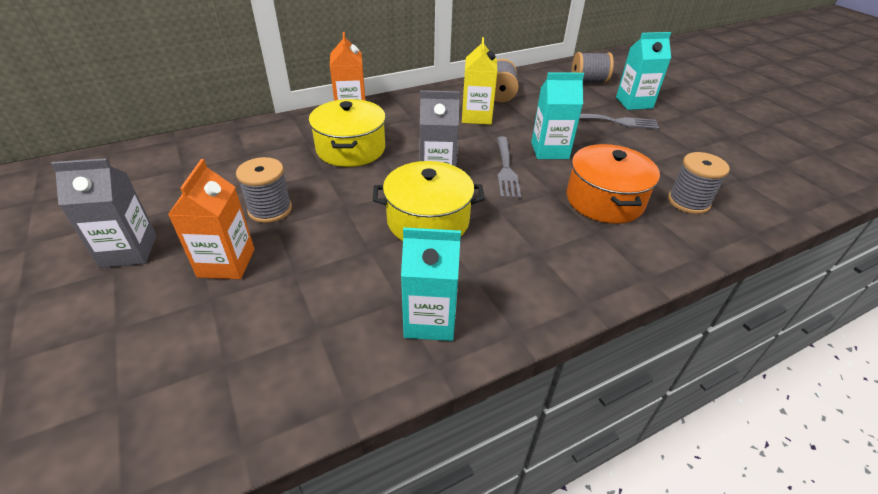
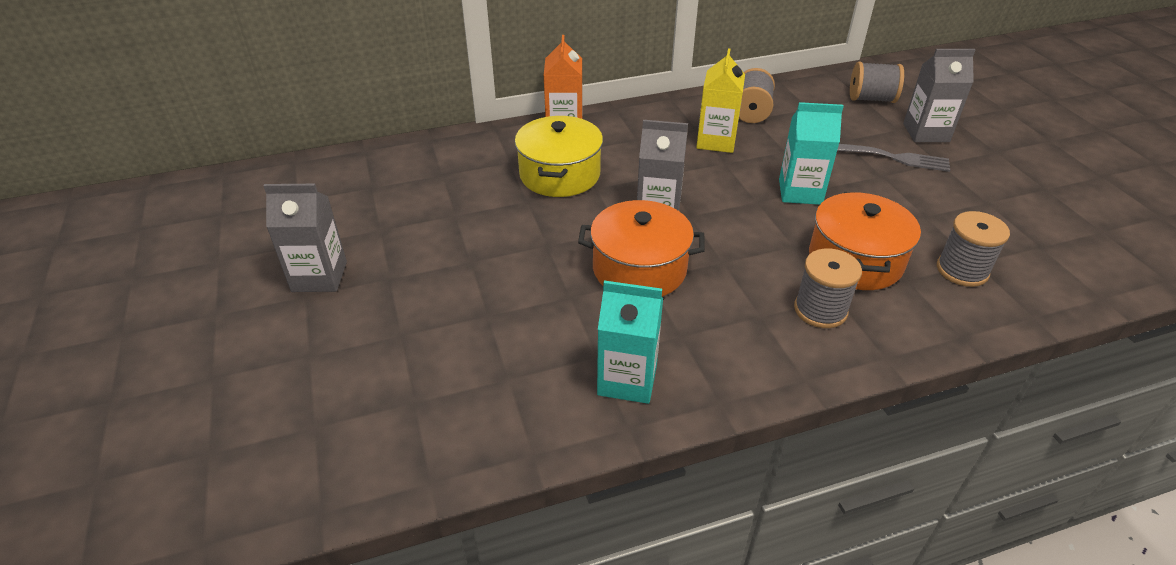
camera: 10 degrees right, 0 degrees up
(226, 263) = (418, 298): orange carton -> none
(270, 209) = (465, 242): grey spool -> grey spool (820, 310)
(428, 221) = (639, 269): yellow pot -> orange pot
(506, 169) = (741, 213): grey fork -> none
(634, 103) = (926, 133): turquoise carton -> grey carton

